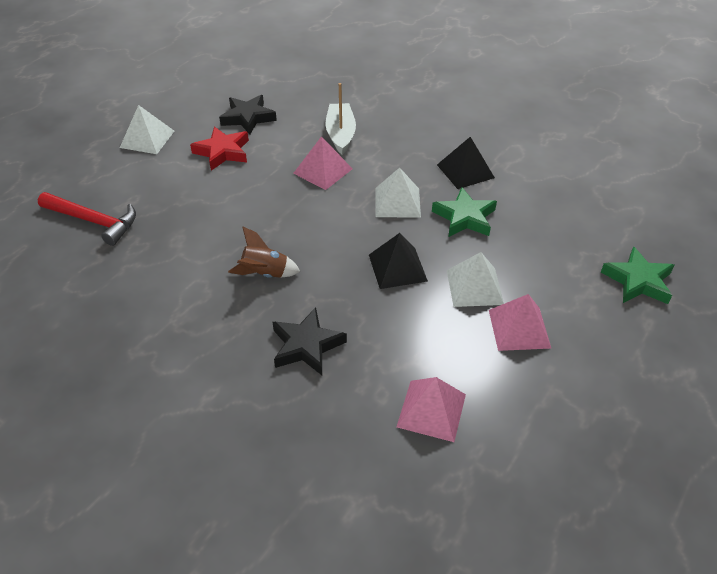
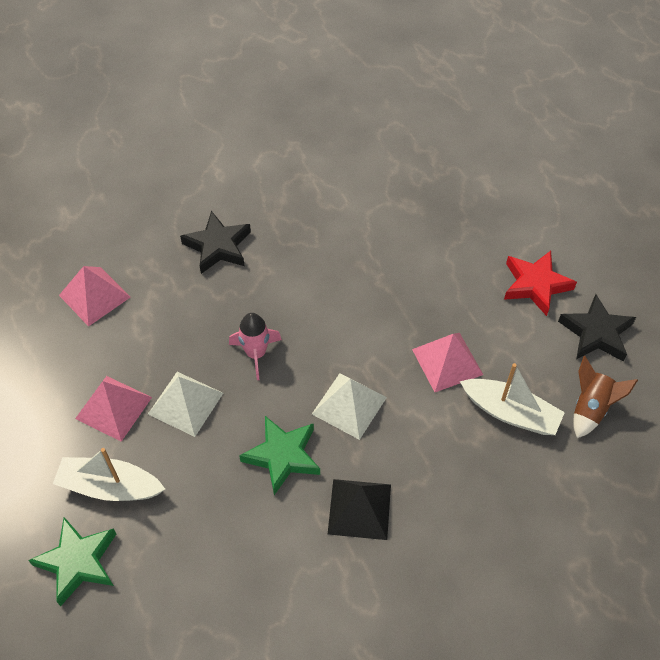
camera: 120 degrees right, 10 degrees up
(93, 221) = (475, 156): red hammer -> none
(147, 139) = (597, 229): white pyramid -> none
(265, 274) = (320, 251): brown rocket -> brown rocket (590, 408)
(397, 267) = (256, 354): black pyramid -> pink rocket
(576, 294) = (110, 486): none -> white boat

